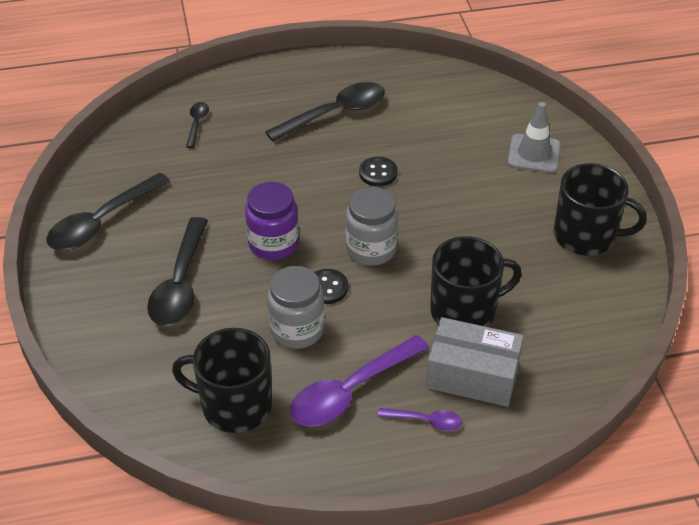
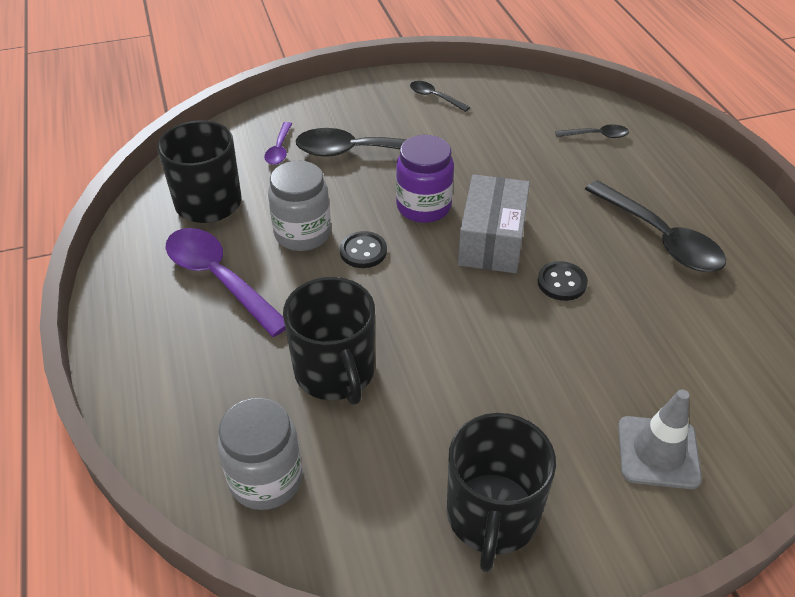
camera: 85 degrees right, 0 degrees up
(102, 222) = (434, 97): black spoon -> black spoon, size x0.49
(371, 249) = (427, 283): grey jar -> grey jar (266, 479)
(426, 421) = (173, 340): purple spoon -> purple spoon (279, 149)
(472, 375) = (234, 381): grey box -> grey box (492, 240)

